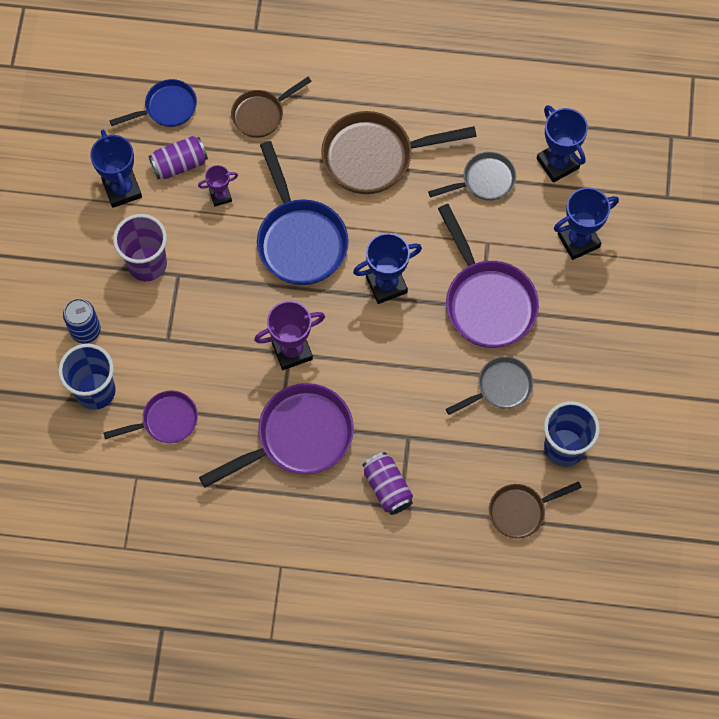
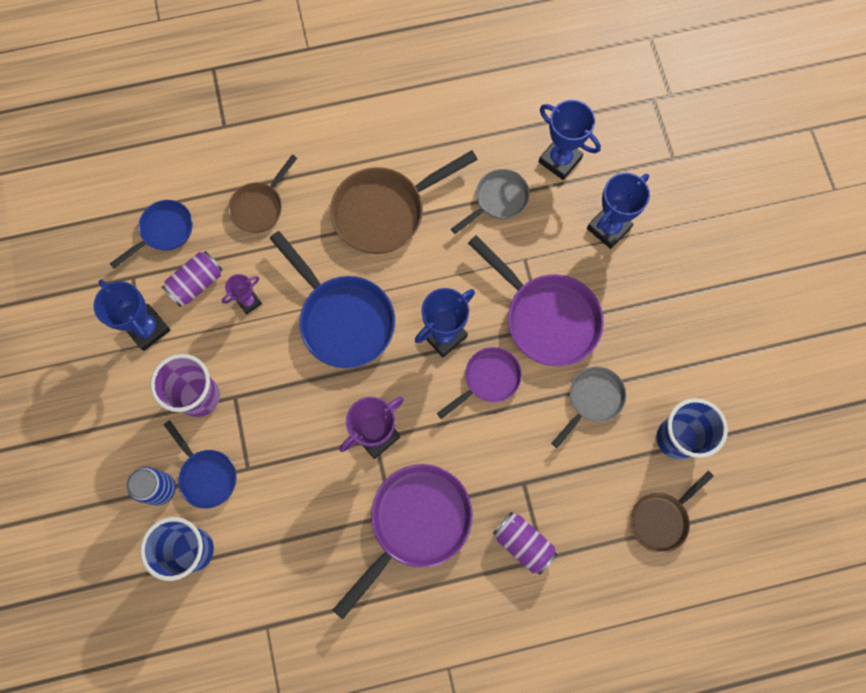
camera: 20 degrees left, 5 degrees up
(130, 333) = (206, 475): none -> blue pan
(165, 421) = (275, 555): purple pan -> purple pan (488, 379)

